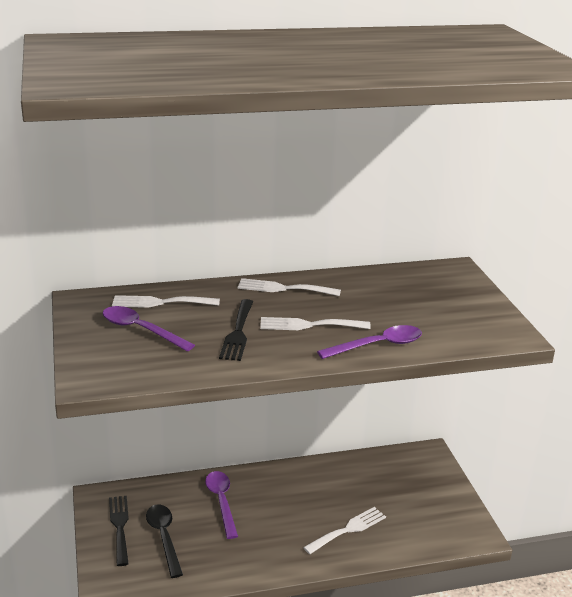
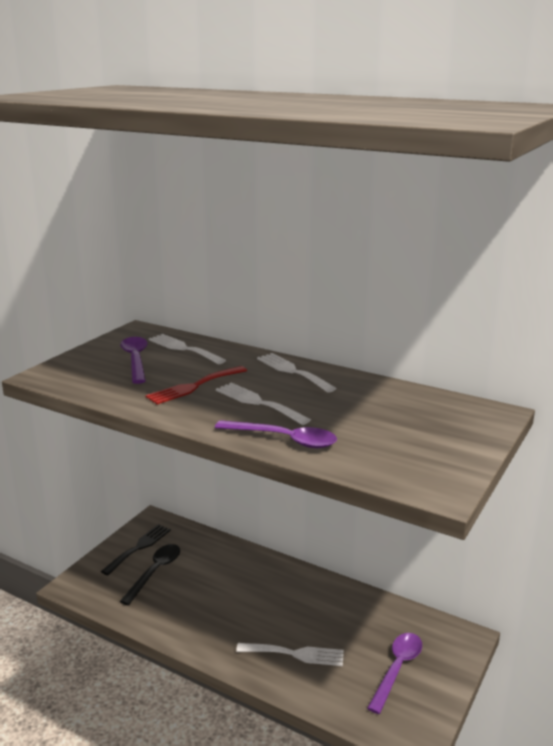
camera: 45 degrees right, 5 degrees down
(221, 502) = (227, 571): purple spoon -> purple spoon (397, 669)
(238, 333) = (194, 386): black fork -> red fork

